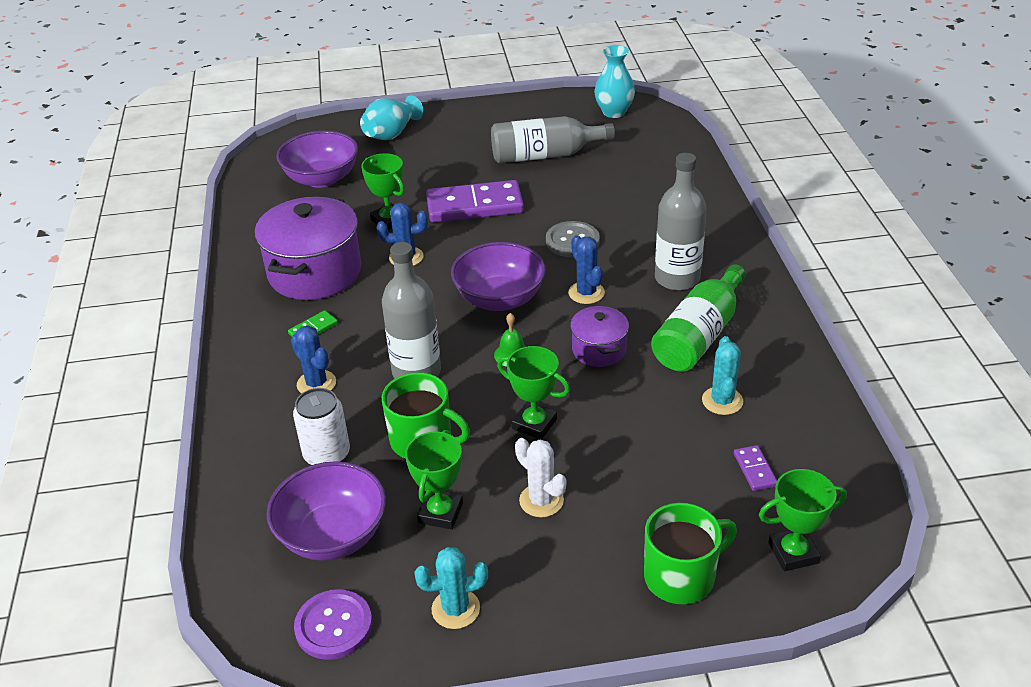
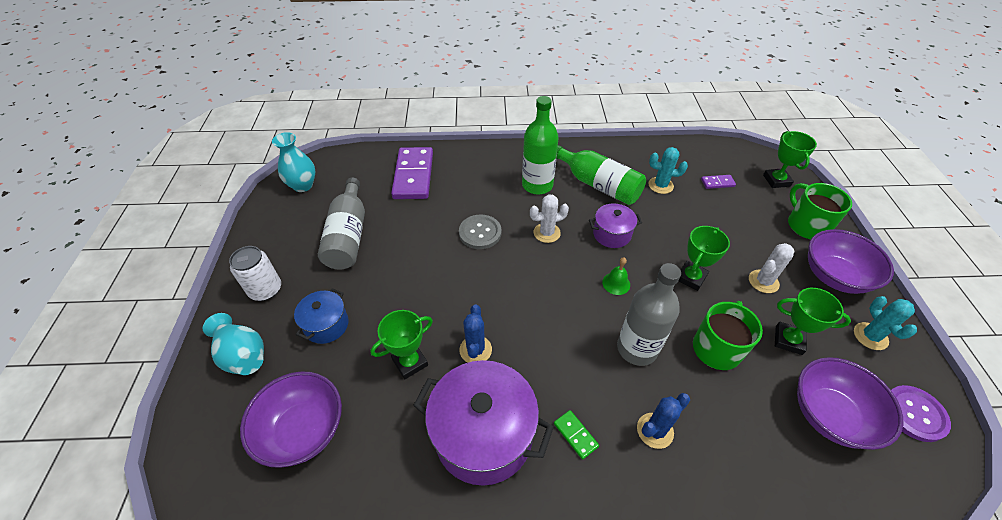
camera: 85 degrees left, 10 degrees up
(327, 454) = (743, 420): white can -> white can (265, 290)
(427, 167) = (326, 325): none -> blue pot
(474, 206) = (409, 291): purple domino -> purple domino (413, 175)
(499, 299) = (547, 285): purple bowl -> purple bowl (834, 276)
(586, 293) = (546, 233): blue cactus -> white cactus
(677, 278) = (537, 185): grey bottle -> green bottle

